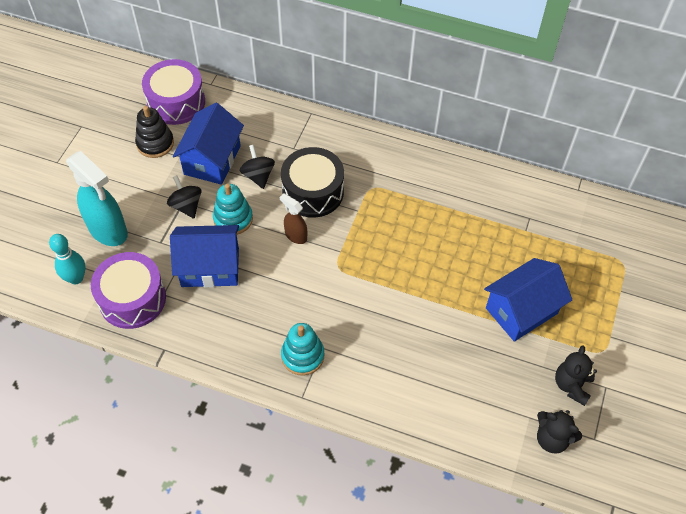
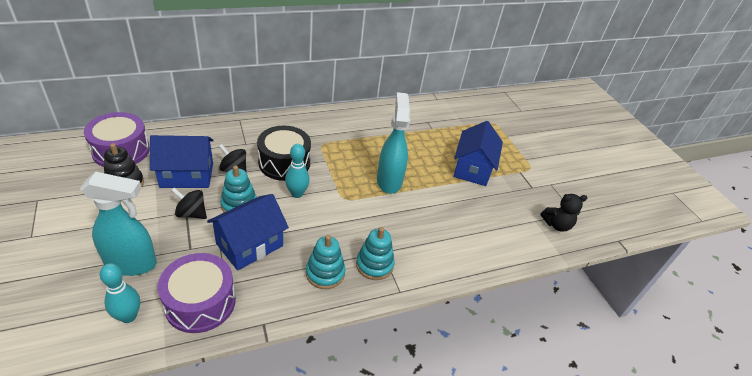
camera: 45 degrees left, 15 degrees down
(212, 160) = (187, 175): blue house -> blue house turned 75 degrees counterclockwise
(251, 335) = (325, 273): none -> turquoise stacking toy
(295, 235) = (297, 194): brown spray bottle -> turquoise bowling pin
(404, 272) = (389, 181): none -> turquoise spray bottle
(572, 385) = (535, 192): black teddy bear -> none

